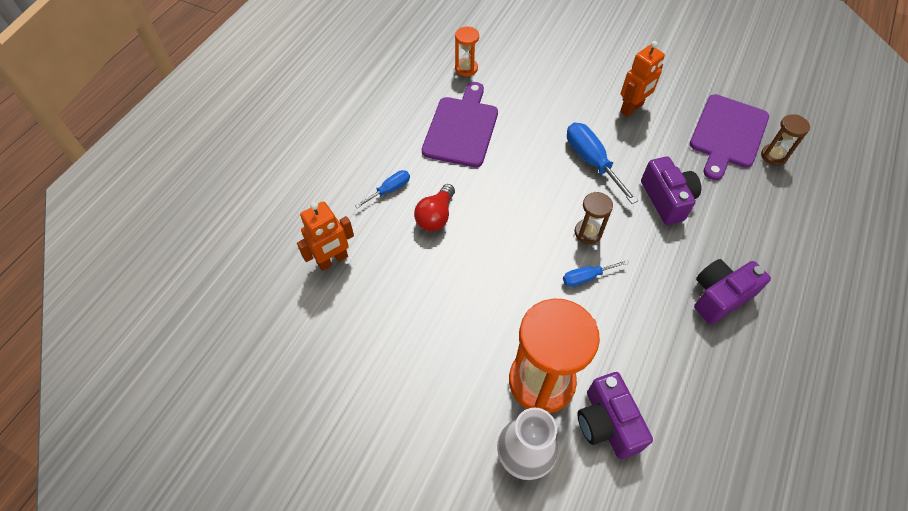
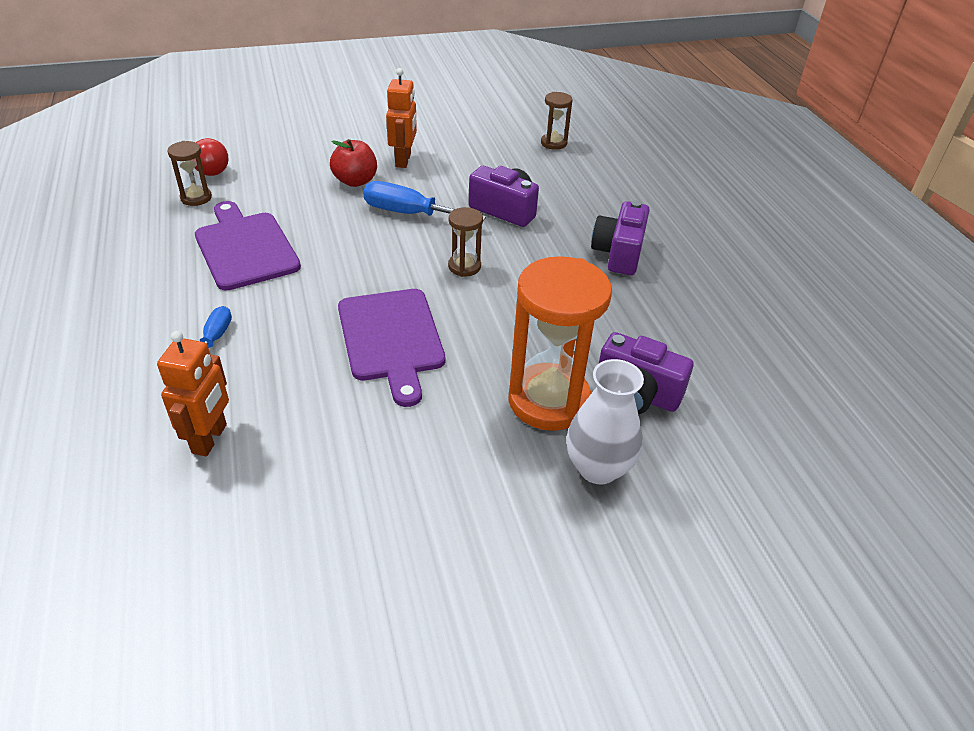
camera: 45 degrees left, 15 degrees down
(436, 216) = (296, 333): red light bulb -> red light bulb (212, 168)
(466, 68) = (196, 198): orange hourglass -> brown hourglass
(579, 110) = (355, 181): none -> red apple
(586, 277) = (500, 300): blue screwdriver -> none
(727, 134) = (503, 144): purple cutting board -> purple cutting board (392, 339)

